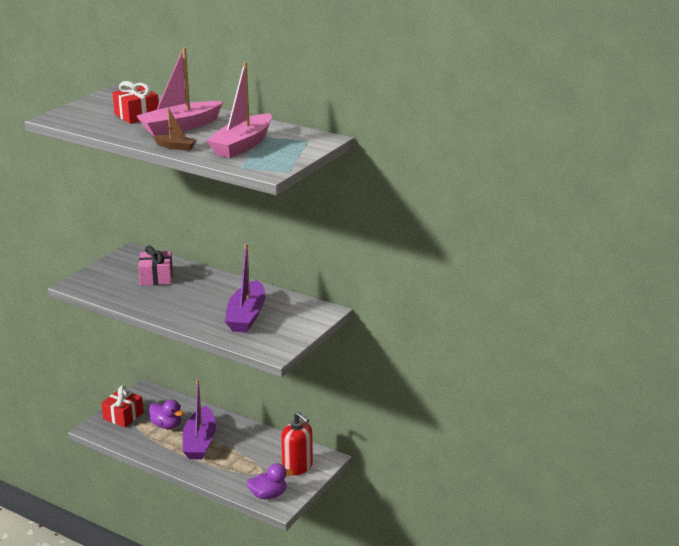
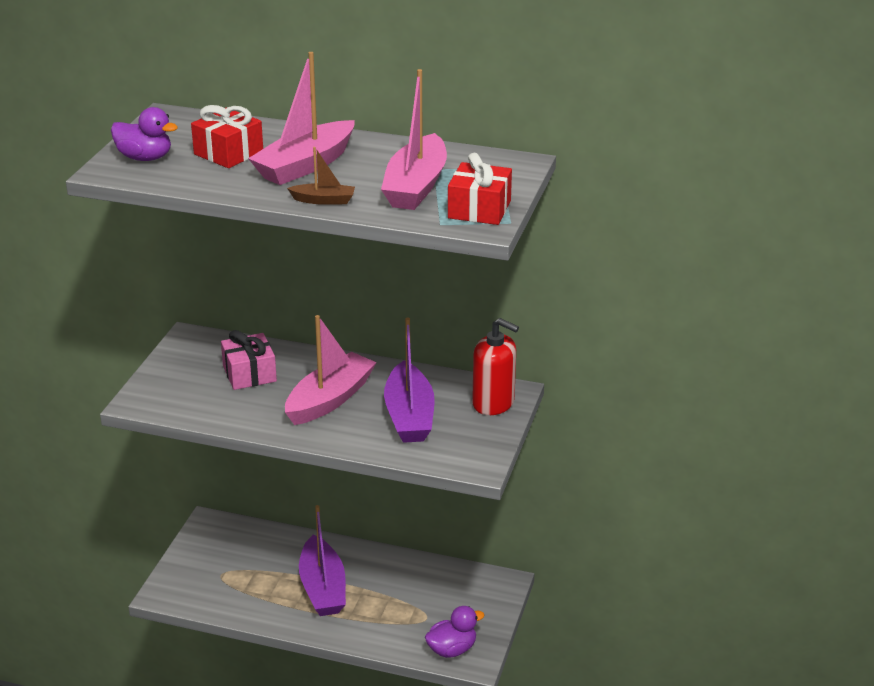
camera: 15 degrees left, 5 degrees up
(123, 416) = (197, 567): red gift -> red gift (479, 209)
(167, 425) = (265, 571): purple duck -> purple duck (145, 158)
(199, 299) = (329, 399): none -> pink boat
(297, 467) = (471, 601): red soap dispenser -> red soap dispenser (493, 403)

